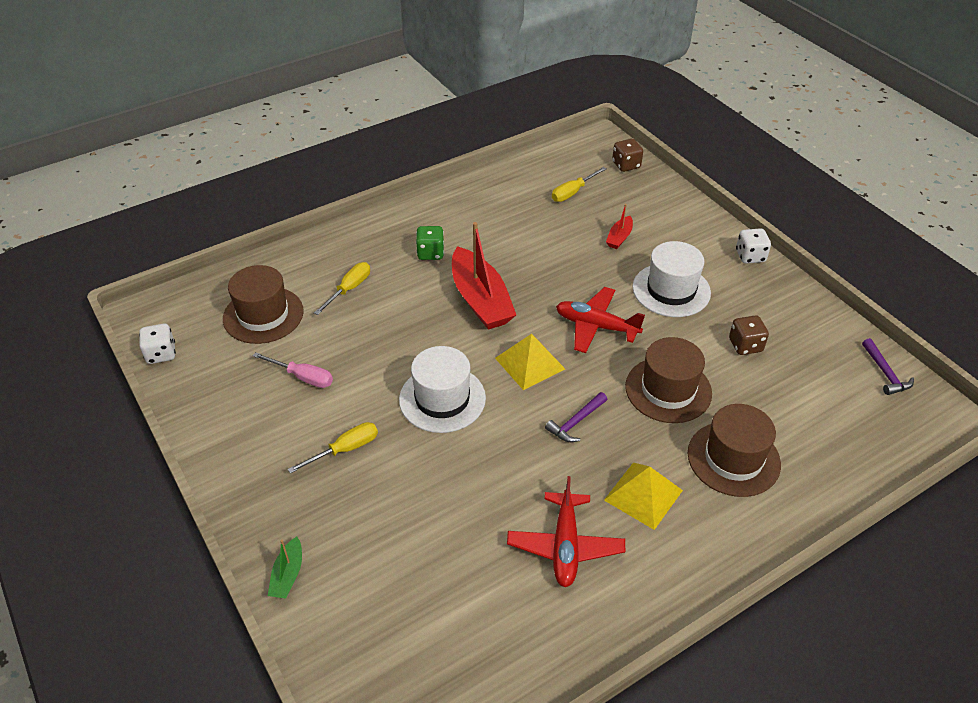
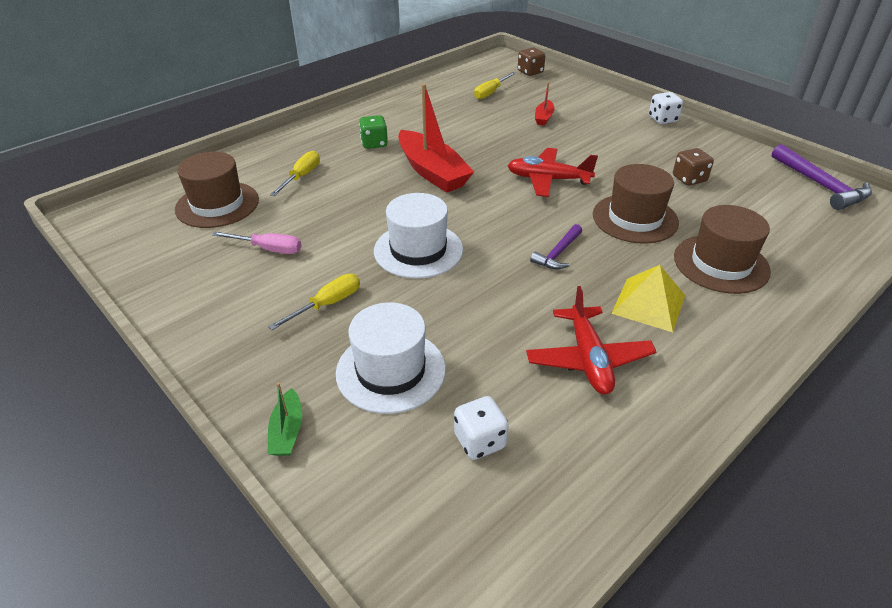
camera: 10 degrees left, 5 degrees down
(161, 354) = (111, 247): white dice -> white dice (480, 441)
(530, 363) = (496, 213): yellow pyramid -> none
(671, 290) = (605, 148): white hat -> white hat (391, 370)
(885, 373) = (821, 185): purple hammer -> purple hammer, size x1.65

